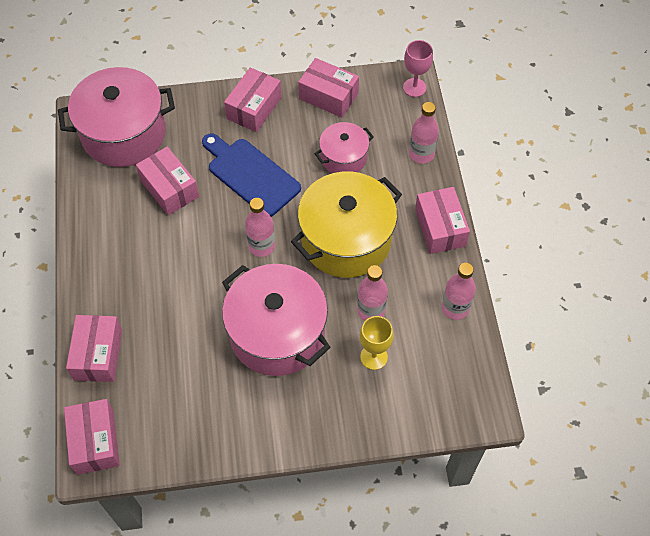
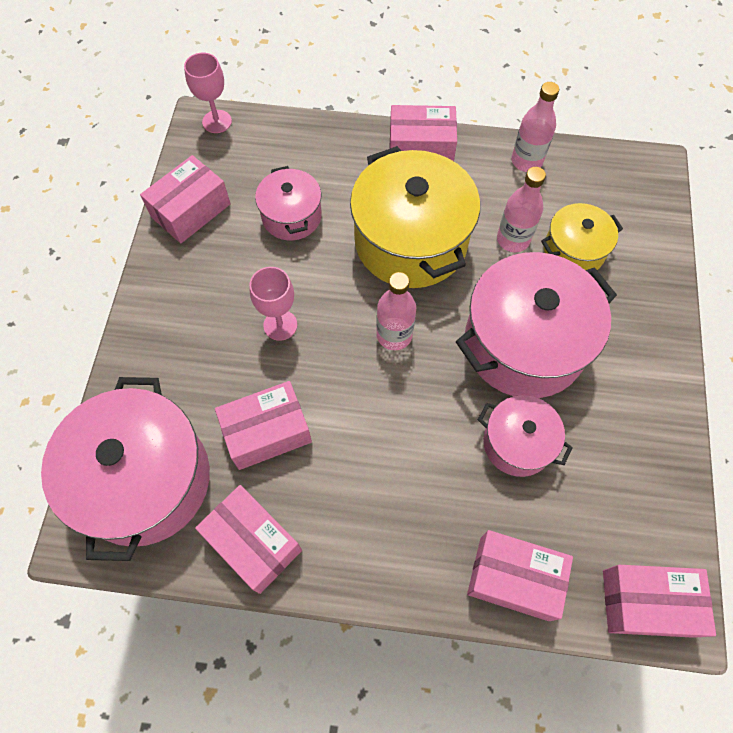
camera: 75 degrees left, 5 degrees up
(195, 341) = (517, 443): none -> pink pot
(250, 175) = (280, 325): blue cutting board -> pink goblet
(254, 108) = (173, 298): pink box -> pink box (253, 542)
(374, 357) = (573, 251): yellow goblet -> yellow pot
(421, 154) = (315, 139): pink bottle -> none

